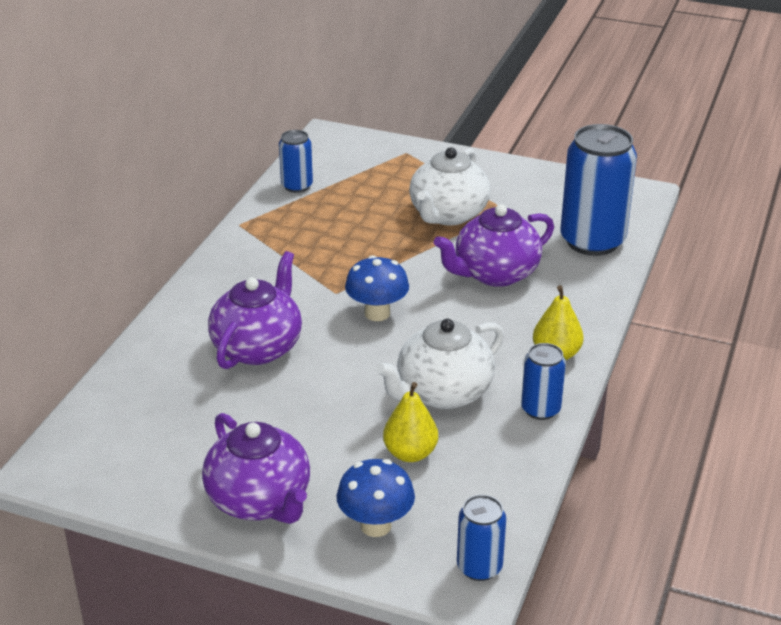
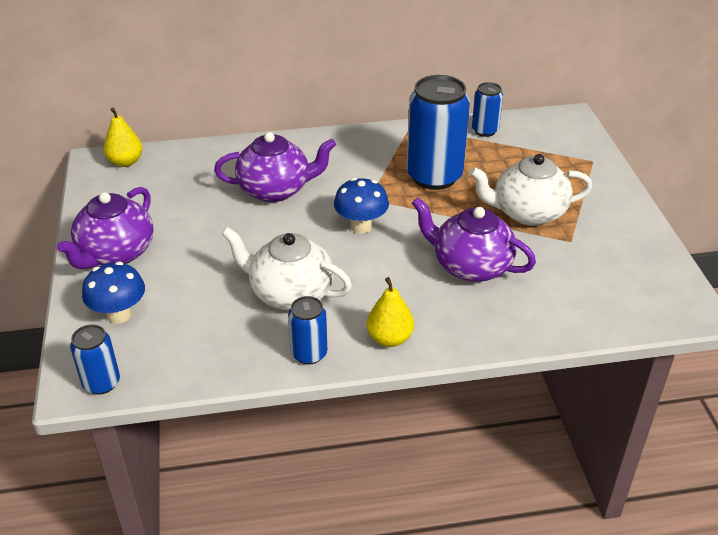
camera: 60 degrees right, 5 degrees up
(410, 453) = (207, 302): yellow pear -> yellow pear (125, 162)
(592, 241) = (578, 306): blue can -> blue can (434, 176)

